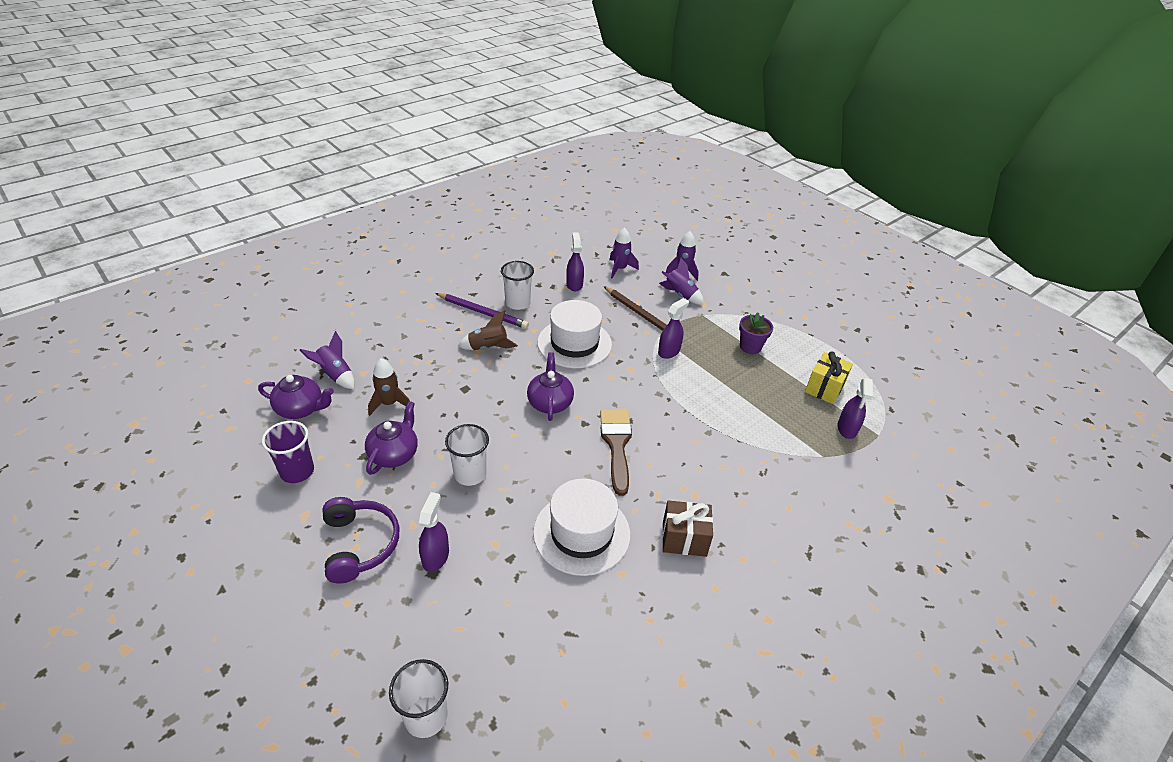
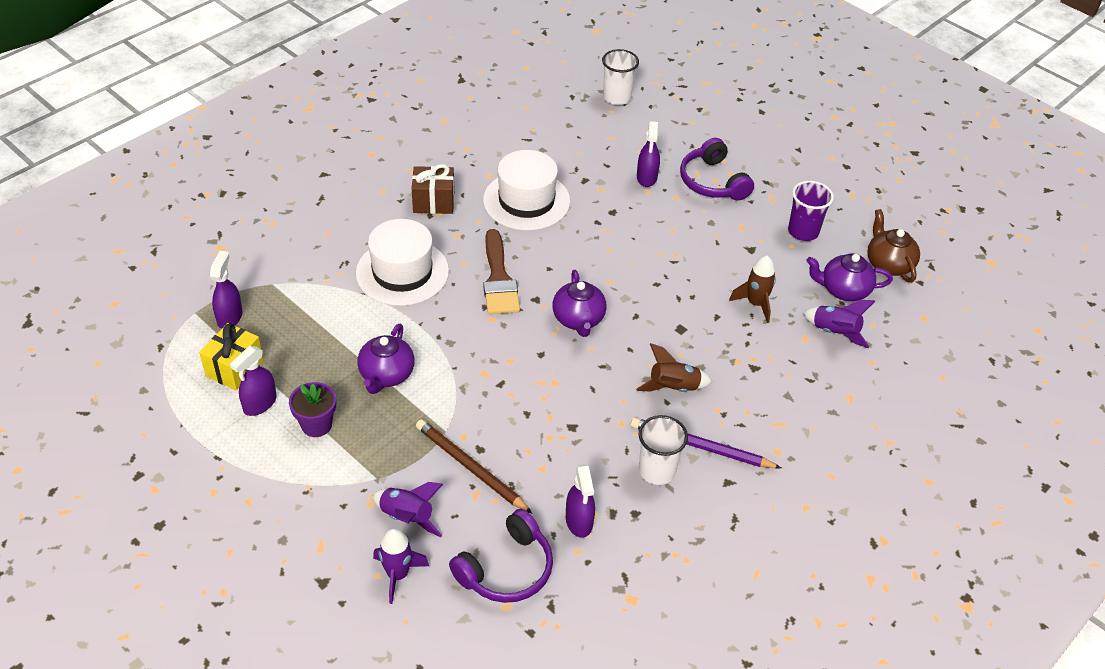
camera: 175 degrees right, 5 degrees up
(238, 430) = (888, 264): none -> brown teapot
(394, 454) = (722, 253): purple teapot -> purple teapot (386, 375)
(470, 474) = (641, 240): white cup -> none
(574, 343) = (562, 406): white hat -> white hat (402, 272)
(620, 269) = (507, 569): purple rocket -> purple headphones
(669, 351) = (433, 406): purple spray bottle -> purple spray bottle (260, 404)

